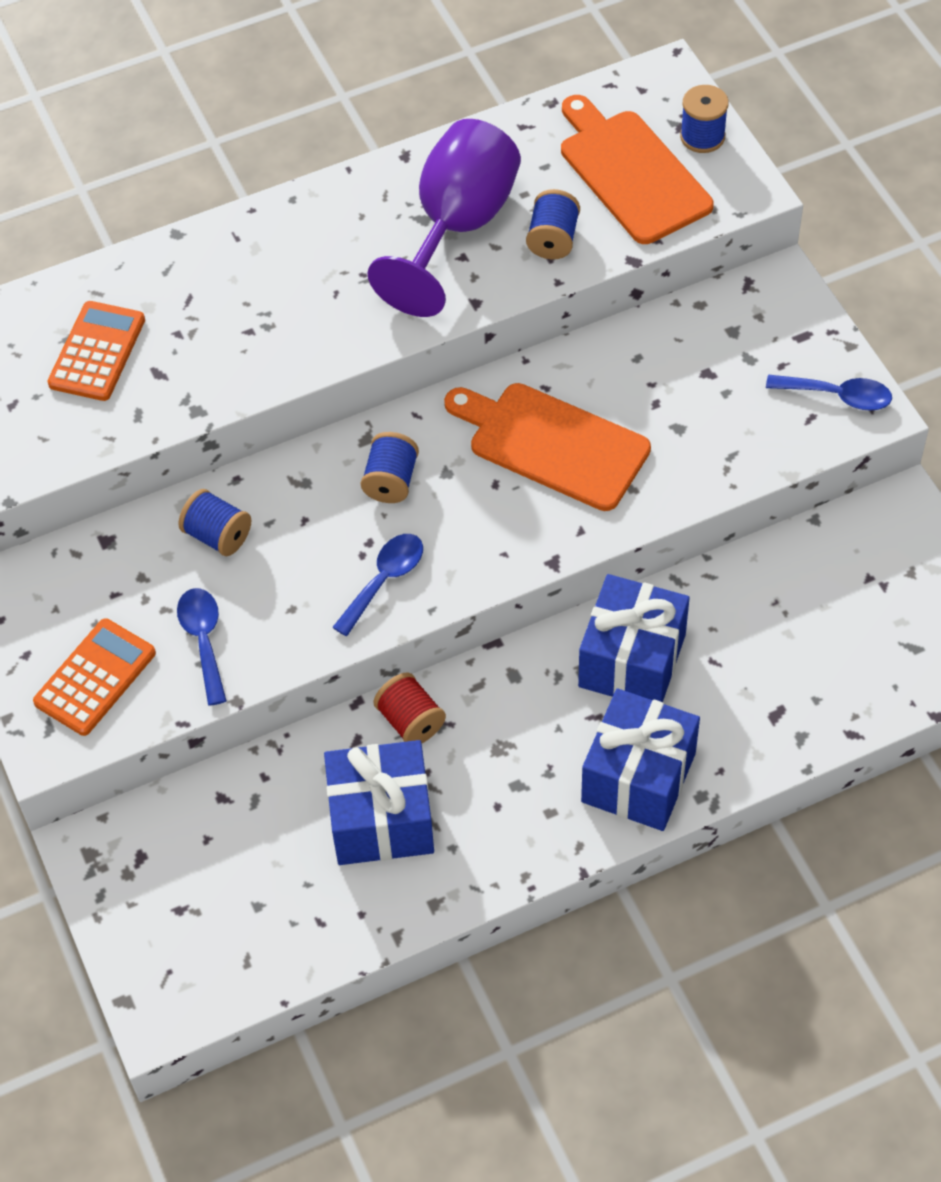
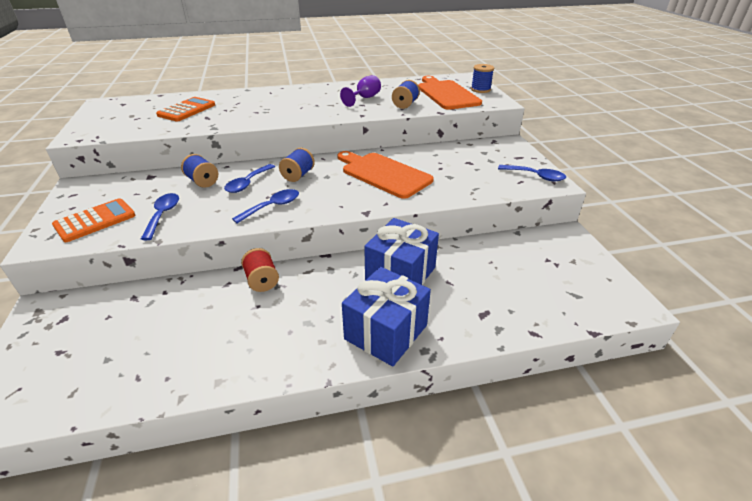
camera: 10 degrees right, 20 degrees down
(307, 524) = (247, 183): none -> blue spoon
(381, 820) = (215, 326): blue gift -> none
(457, 227) = (364, 98): purple goblet -> purple goblet, size x0.50

